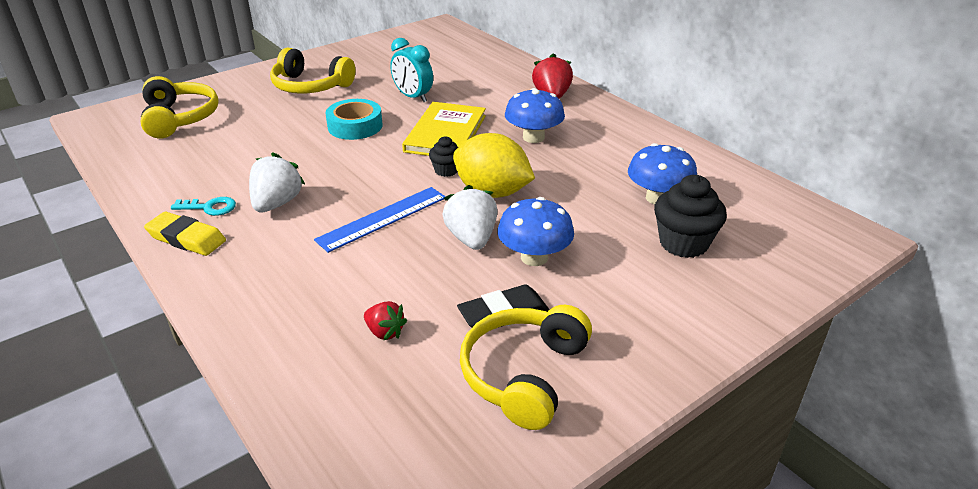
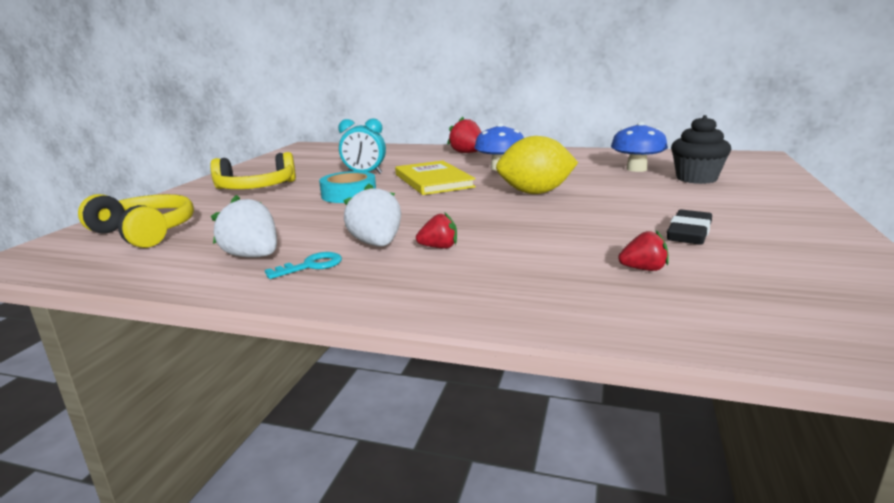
camera: 35 degrees left, 15 degrees down
(186, 238) = (331, 289): yellow eraser -> none
(305, 229) = (439, 247): none -> red strawberry
(382, 218) = (489, 224): blue ruler -> none
(446, 170) = (477, 193): black cupcake -> none
(471, 238) = (577, 213): white strawberry -> white strawberry (253, 256)
(524, 374) = (776, 250): yellow headphones -> none
(534, 257) = (637, 207): blue mushroom -> none

